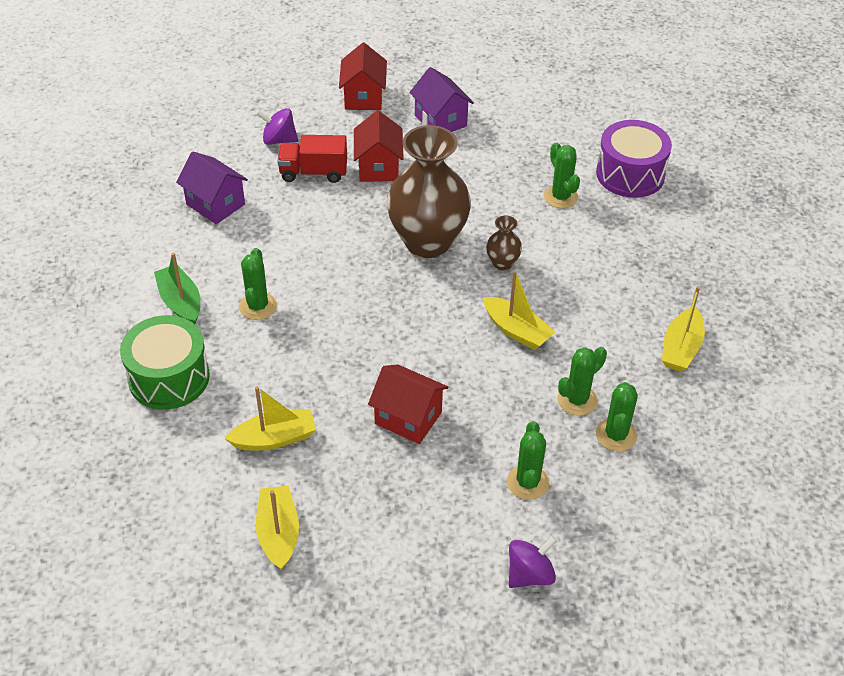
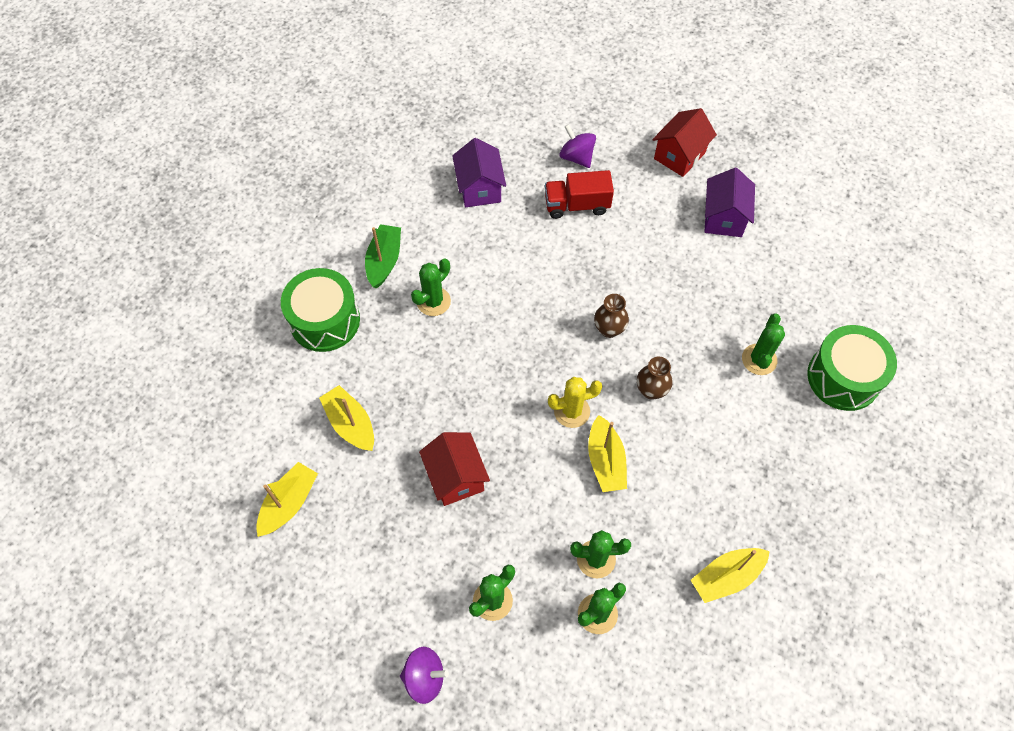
camera: 40 degrees right, 15 degrees up
(274, 438) = (350, 424): yellow boat -> yellow boat turned 150 degrees counterclockwise
(313, 172) = (577, 205): red truck -> red truck turned 45 degrees counterclockwise
(378, 167) = (632, 232): red house -> none
(427, 242) = (609, 329): brown vase -> brown vase, size x0.43
(455, 314) = (572, 411): none -> yellow cactus
(630, 174) = (843, 377): purple drum -> green drum

